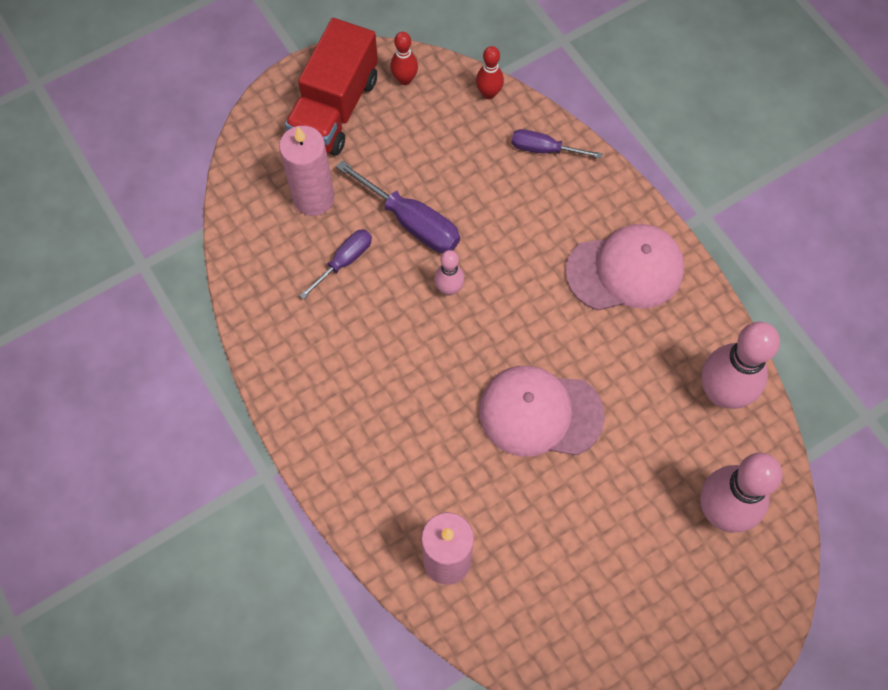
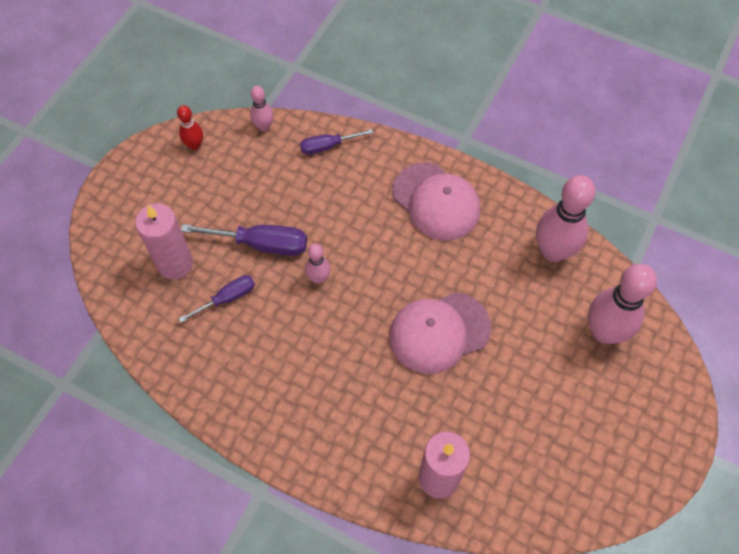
camera: 30 degrees left, 5 degrees down
(335, 109) = (153, 191): red truck -> none
(344, 261) = (227, 298): purple screwdriver -> purple screwdriver turned 45 degrees clockwise
(489, 93) = (263, 126): red bowling pin -> pink bowling pin
(625, 270) = (436, 201): pink cap -> pink cap turned 90 degrees clockwise

